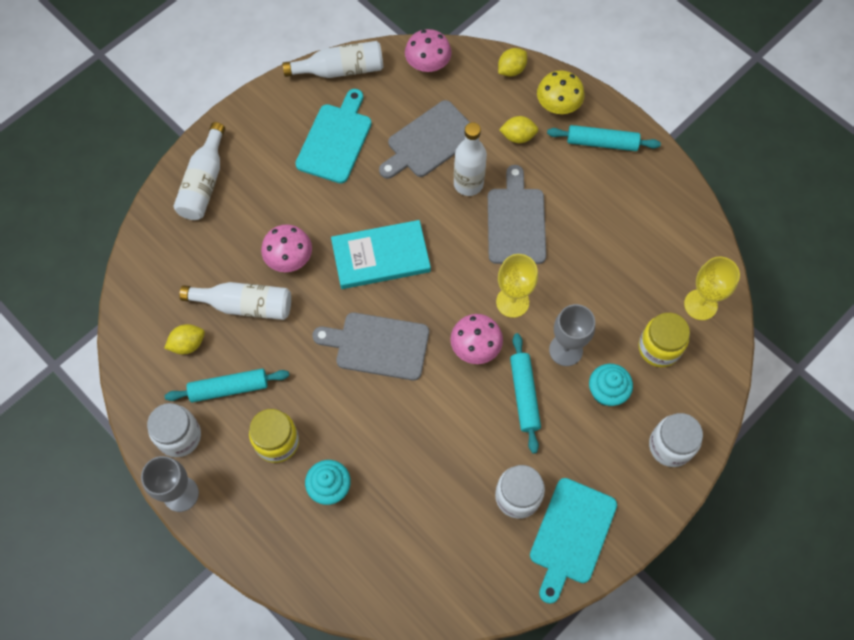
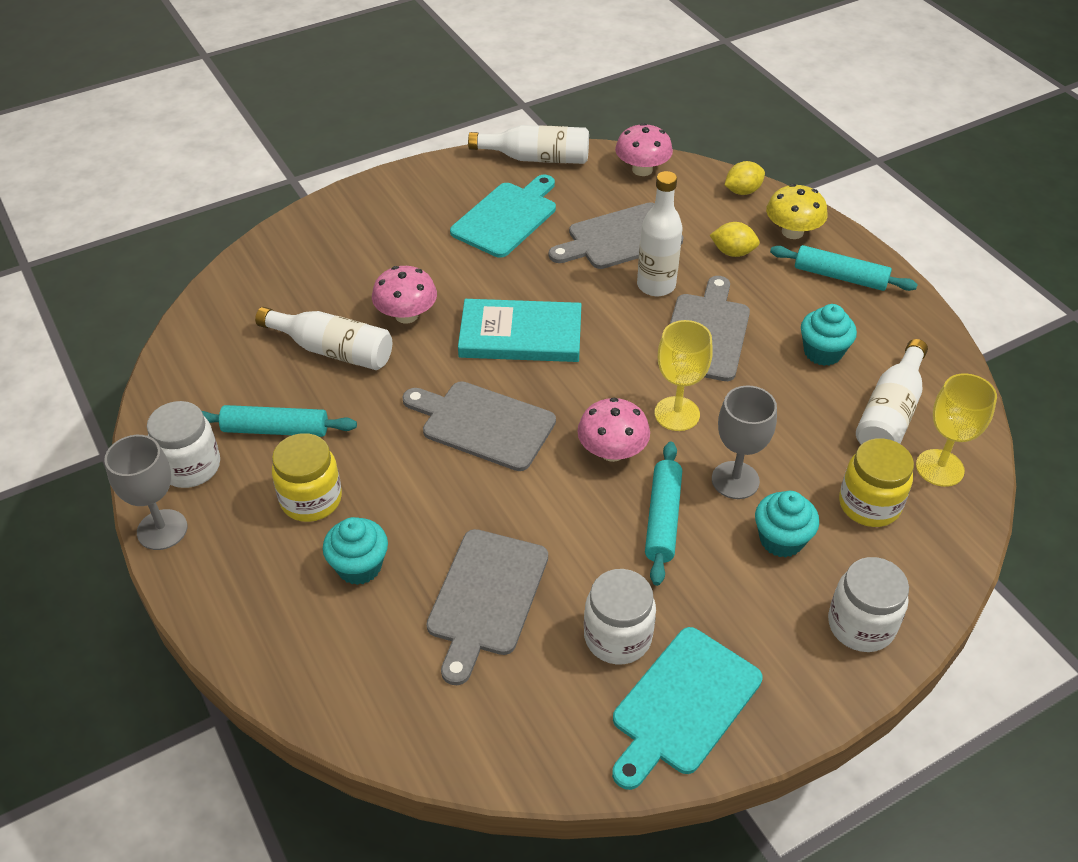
camera: 15 degrees right, 20 degrees down
(188, 344) = (246, 375): yellow lemon -> none
(204, 182) = (336, 228): white bottle -> white bottle (890, 413)
(423, 489) = (486, 597): none -> grey cutting board
(603, 220) = (822, 352): none -> turquoise cupcake

